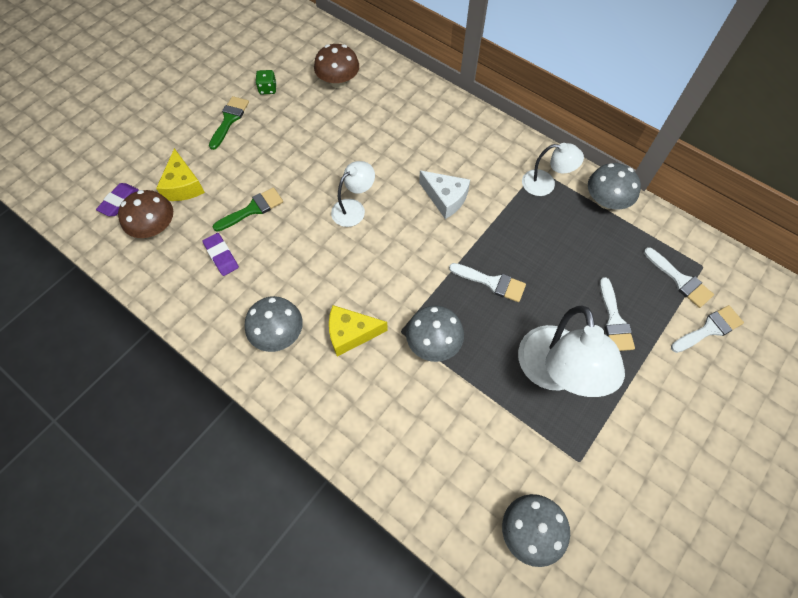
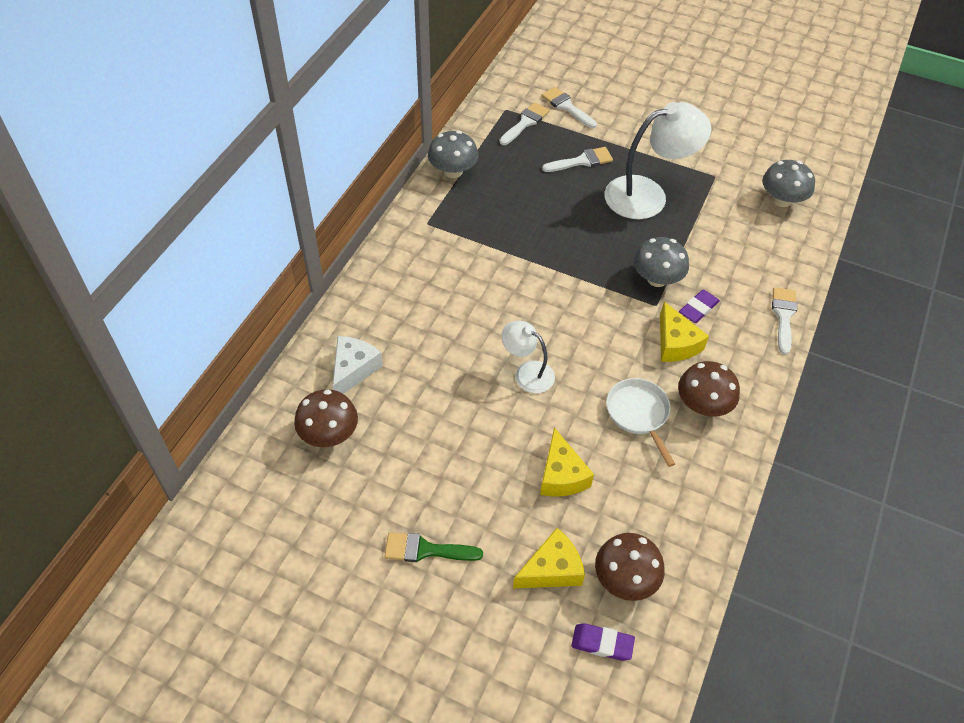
camera: 105 degrees left, 10 degrees down
(221, 256) = (635, 488): purple eraser -> purple eraser (698, 308)
(253, 209) = (561, 475): green brush -> yellow cheese
(268, 89) = (358, 517): green dice -> none
(278, 334) = (703, 405): grey mushroom -> brown mushroom
(286, 279) = (639, 414): none -> white pan
(445, 198) = (488, 293): white cheese -> white cheese (353, 370)
(492, 282) = (576, 244): white brush -> white brush (783, 316)
(545, 184) = (445, 215): white lamp -> none

